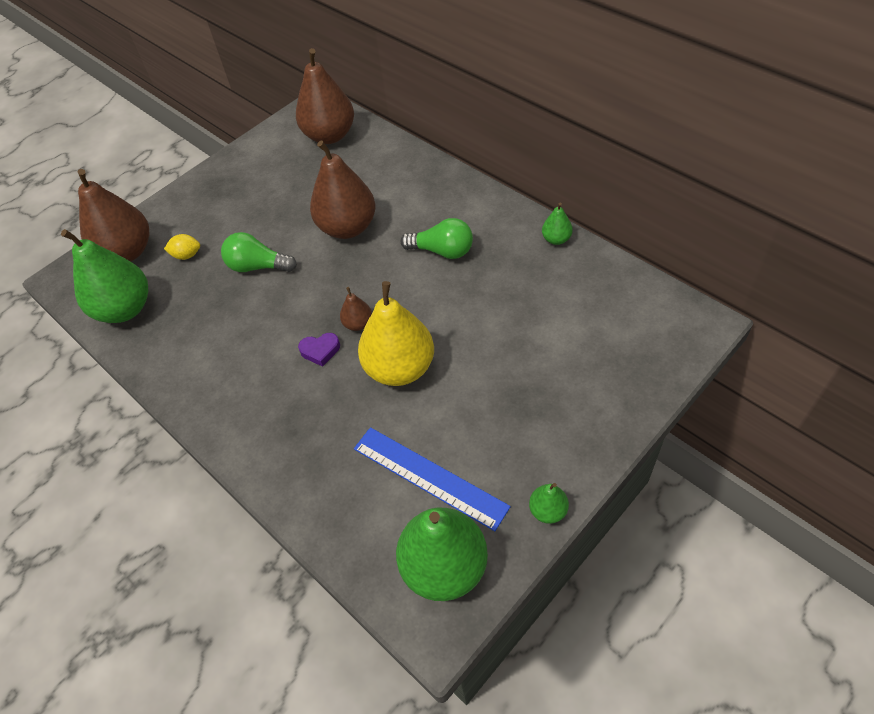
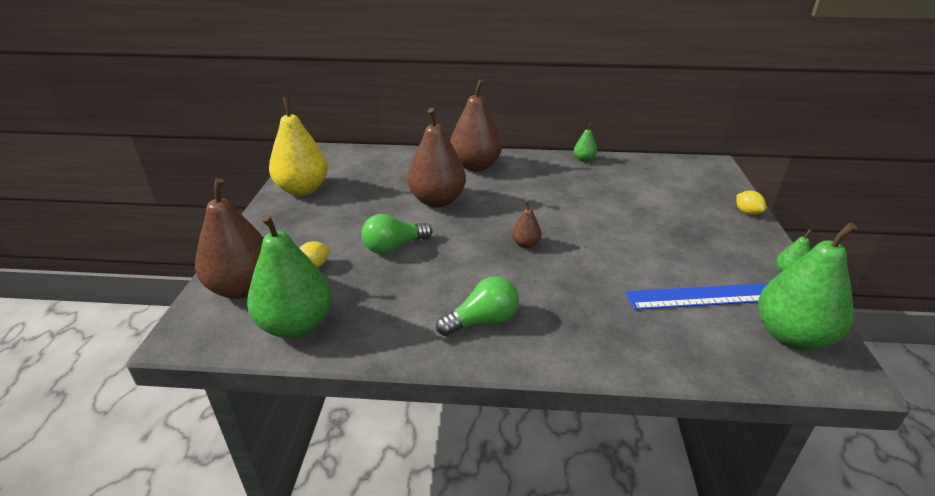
camera: 45 degrees left, 20 degrees down
(320, 351) = (521, 270): purple heart -> none
(330, 135) = (348, 162): brown pear -> brown pear (475, 166)
(400, 368) = (592, 253): yellow pear -> yellow pear (303, 189)
(442, 251) = (524, 188): green light bulb -> green light bulb (482, 321)
(629, 413) = (747, 212): none -> yellow lemon

